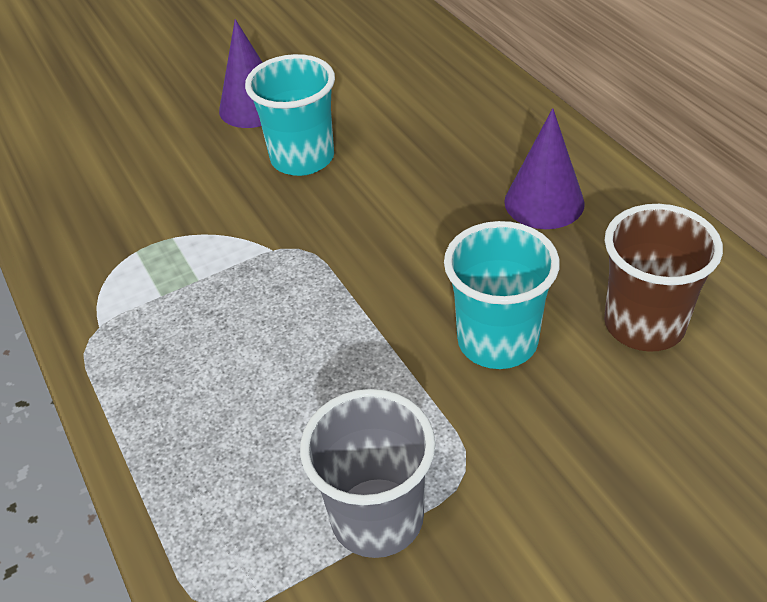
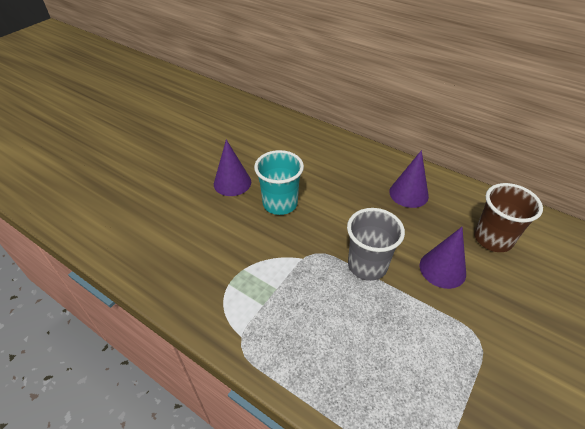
camera: 30 degrees left, 0 degrees up
(377, 517) = (462, 382): grey cup -> grey cup (367, 265)
(497, 341) = (442, 269): turquoise cup -> purple cone

